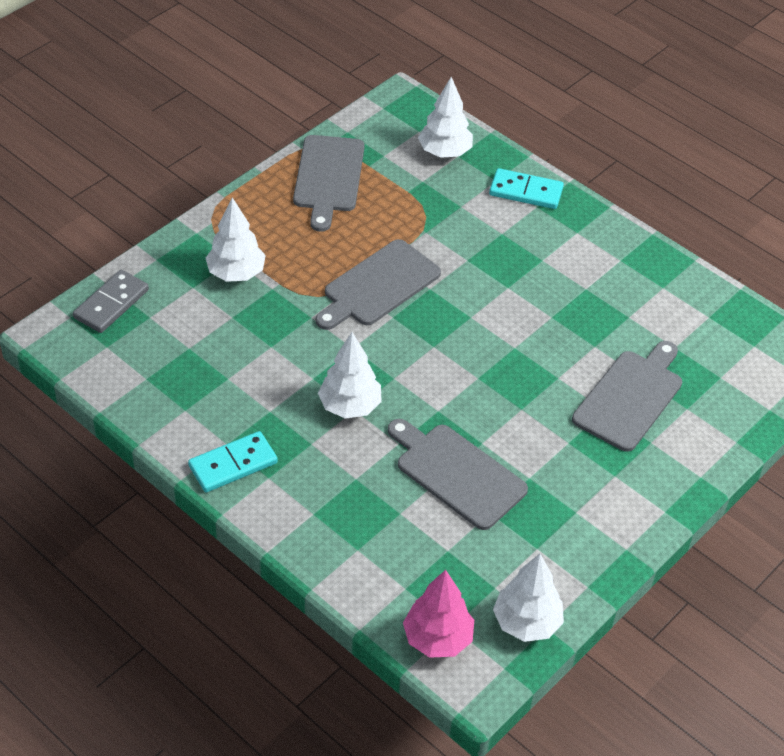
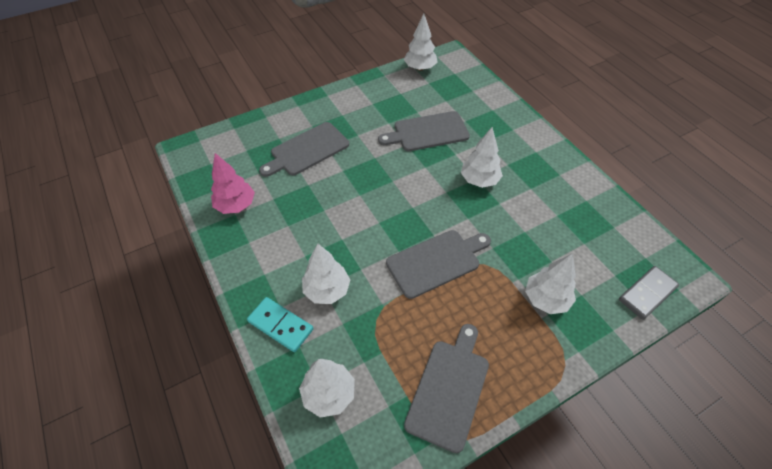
camera: 160 degrees left, 5 degrees up
(233, 464) = (556, 162): turquoise domino -> none
(437, 638) = (463, 70): pink tree -> pink tree (236, 205)
(456, 473) = (427, 132): grey cutting board -> grey cutting board turned 105 degrees clockwise
(495, 231) = (327, 290): none -> white tree

